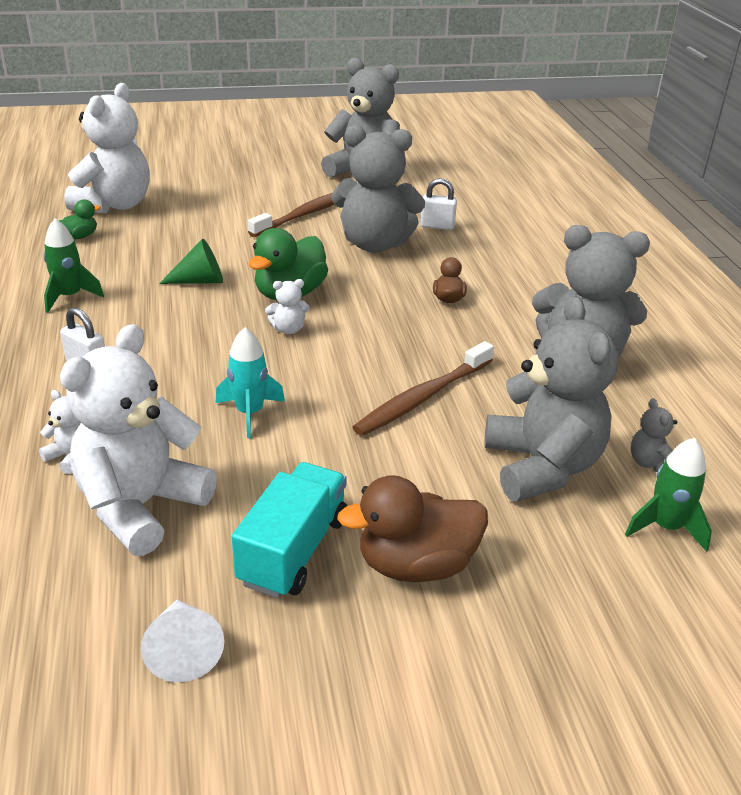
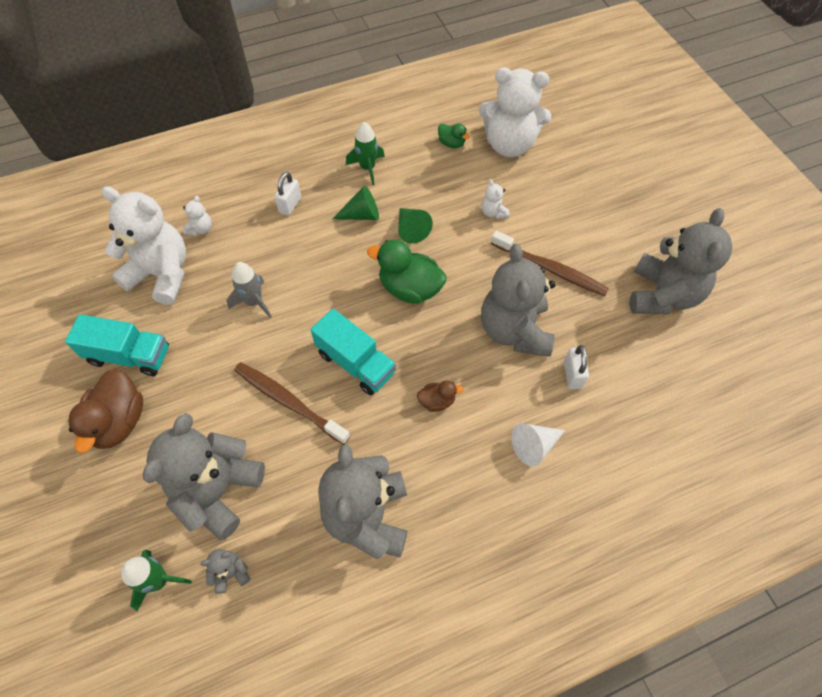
camera: 80 degrees right, 25 degrees up
(150, 311) = (361, 215): none -> green cone
(183, 650) = (59, 324): white cone -> white cone (534, 446)
(249, 413) = (254, 302): turquoise rocket -> grey rocket
(288, 329) = (359, 299): white teddy bear -> white teddy bear (493, 212)
(382, 343) = (356, 363): none -> turquoise truck
(416, 564) = (119, 422): brown duck -> brown duck turned 150 degrees counterclockwise
(542, 466) = (218, 491): grey teddy bear -> grey teddy bear turned 135 degrees clockwise

